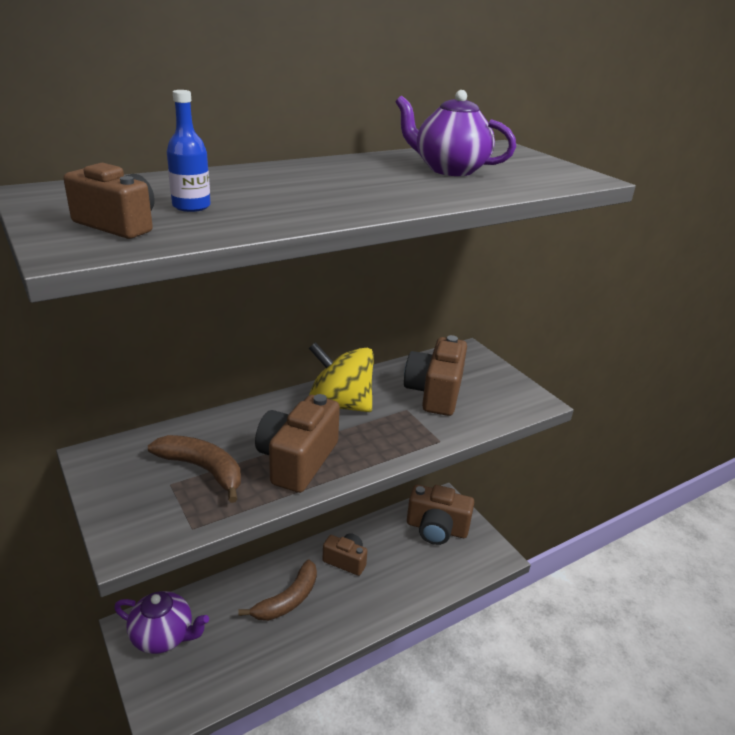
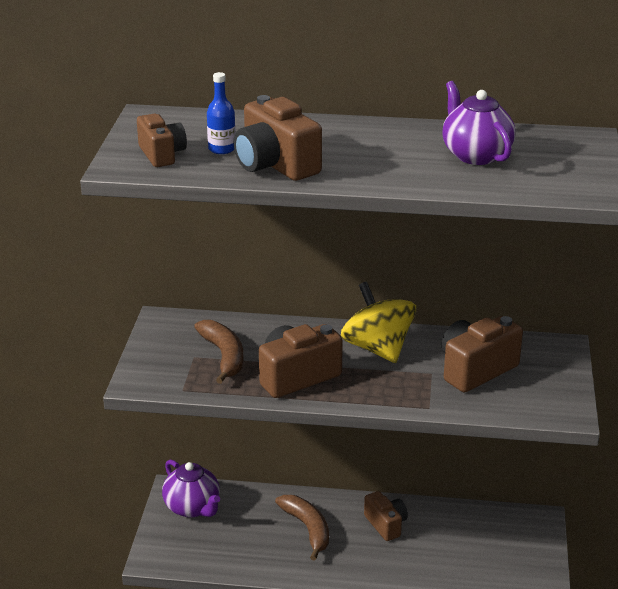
camera: 40 degrees right, 0 degrees up
(287, 600) = (307, 529): brown banana -> brown banana turned 105 degrees counterclockwise
(436, 529) = (503, 540): brown camera -> brown camera (275, 165)

